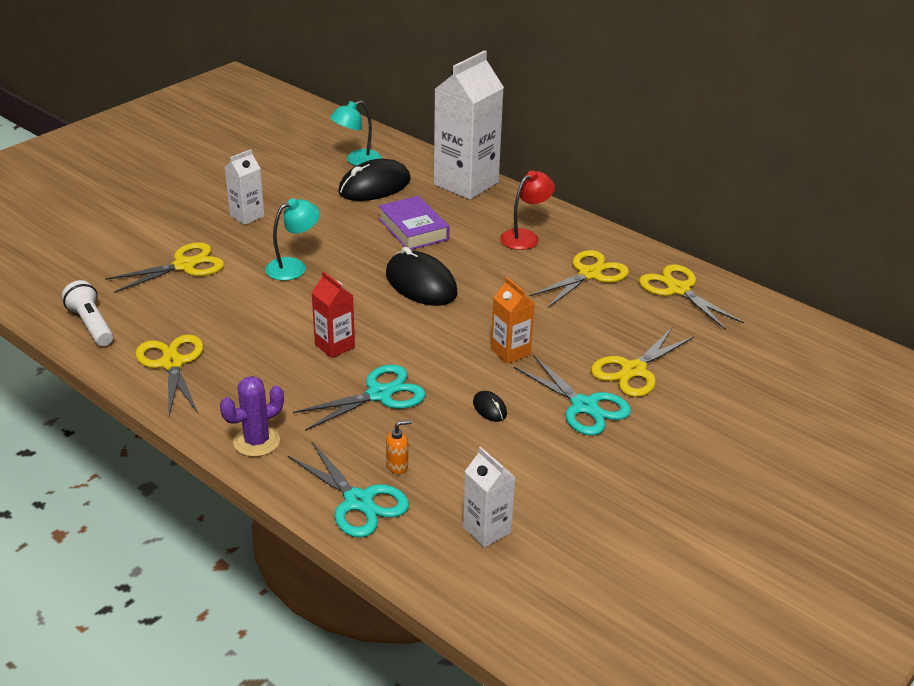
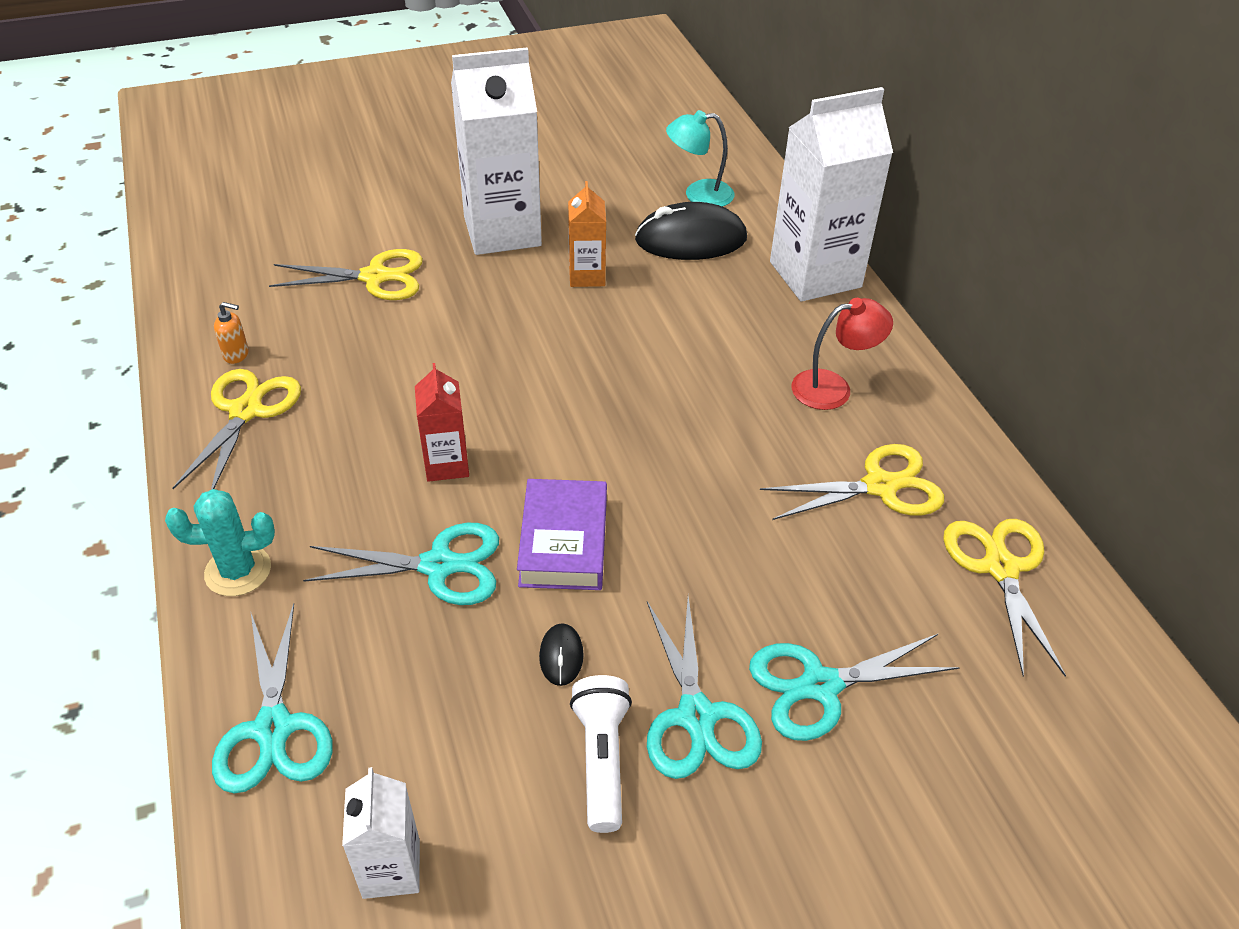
camera: 30 degrees right, 10 degrees up
(91, 325) = (211, 321): white flashlight -> white flashlight (601, 759)
(247, 216) = (502, 231): white carton -> white carton, size x2.00
(256, 441) = (238, 571): purple cactus -> turquoise cactus
(293, 266) = (496, 324): turquoise lamp -> none
(397, 466) = (367, 694): orange soap dispenser -> orange soap dispenser (236, 355)
(413, 229) = (689, 321): purple book -> purple book (563, 542)
(421, 284) = (631, 411): black mouse -> none
(510, 352) = (664, 572): orange carton -> orange carton (587, 276)
(633, 370) = (820, 686): yellow scissors -> turquoise scissors

